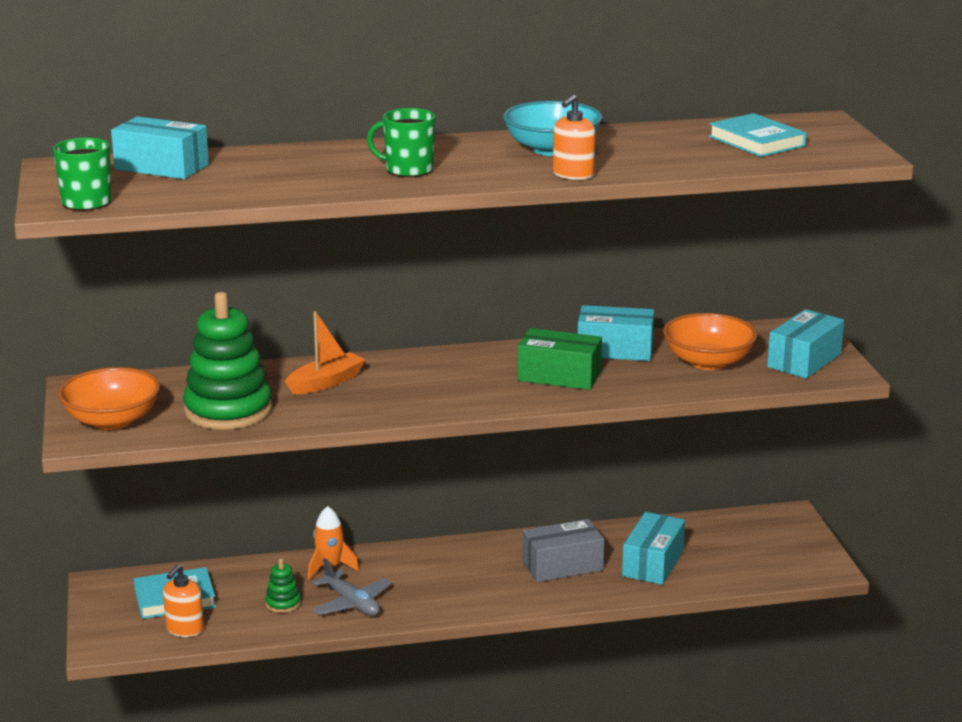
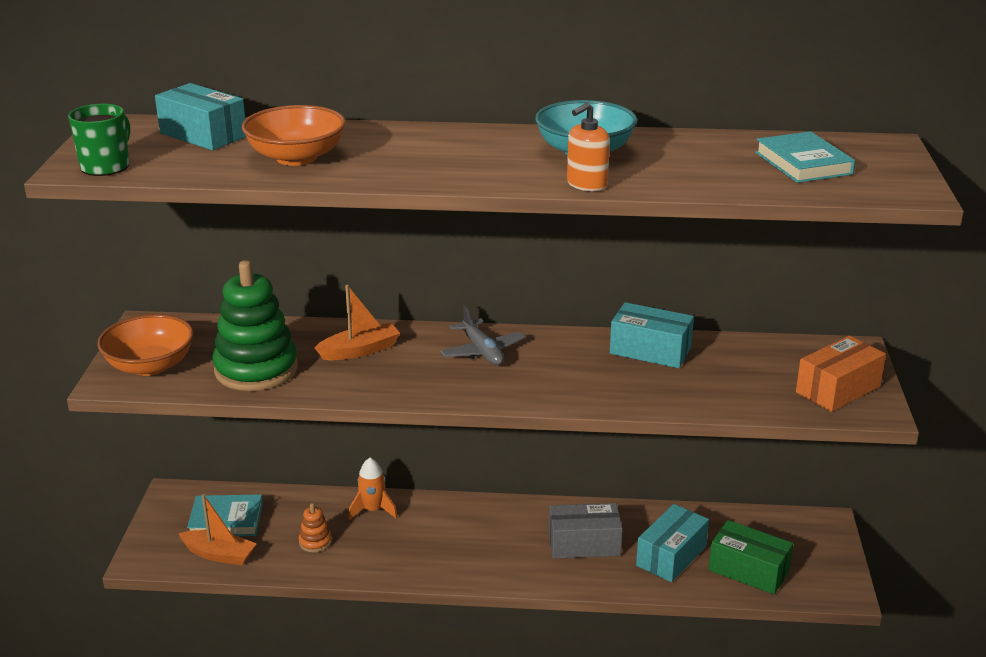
camera: 15 degrees right, 5 degrees up
(184, 629) = (219, 554): orange soap dispenser -> orange boat
(283, 603) = (315, 542): green stacking toy -> orange stacking toy
(351, 603) = (375, 552): grey plane -> grey plane (482, 351)
(408, 170) = (427, 161): green mug -> none
(559, 376) = (581, 374): green box -> green box (748, 570)
(708, 362) = (737, 377): orange bowl -> orange bowl (296, 157)
(804, 360) = (837, 389): turquoise box -> orange box

